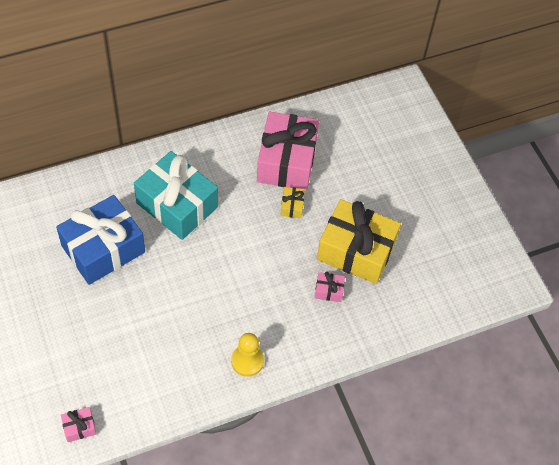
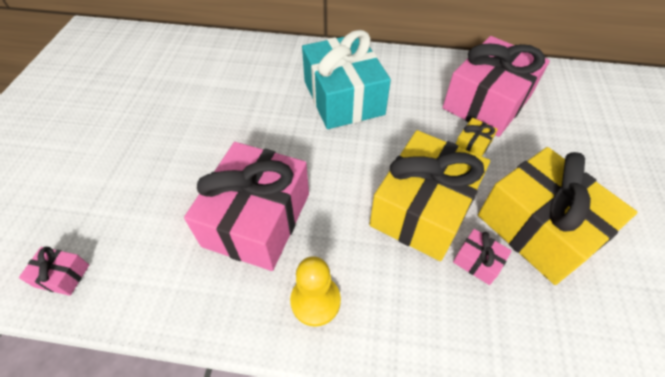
camera: 35 degrees right, 5 degrees down
(103, 249) = (243, 106): blue gift -> none
(178, 331) = (257, 219): none -> pink gift
(281, 271) = (423, 209): none -> yellow gift

